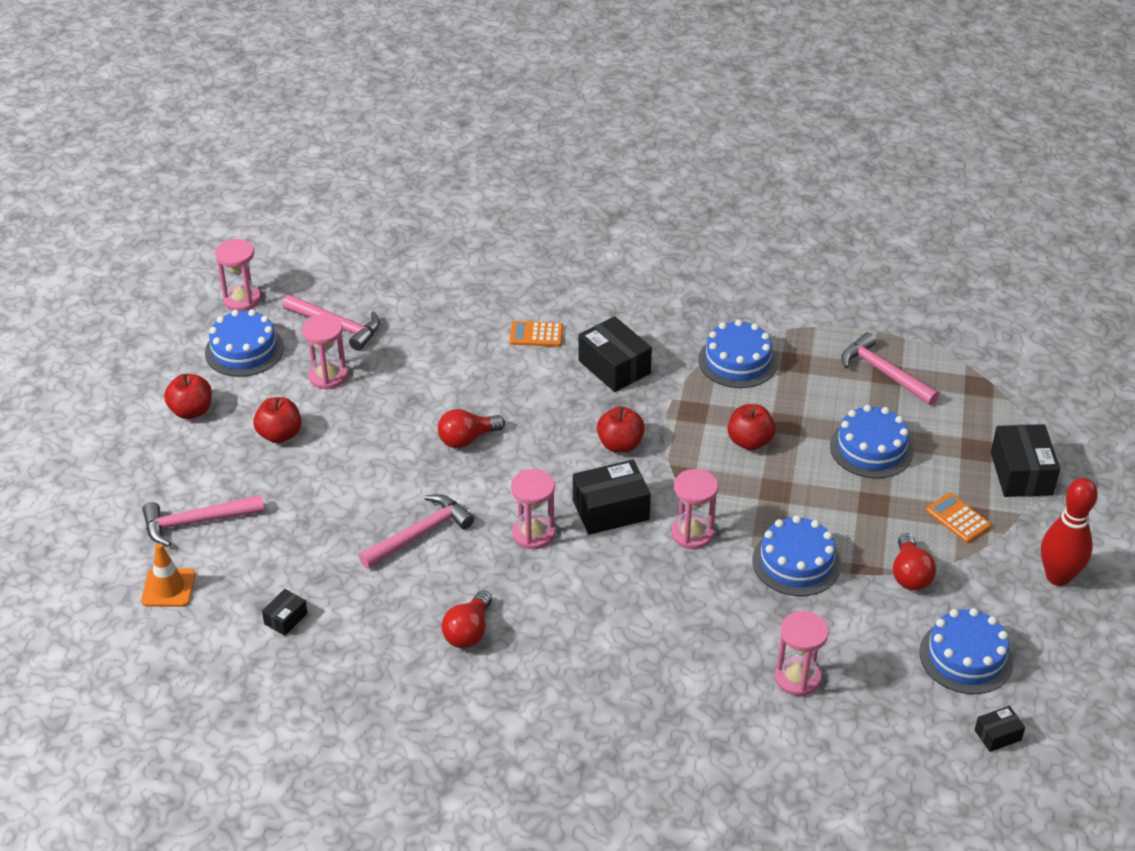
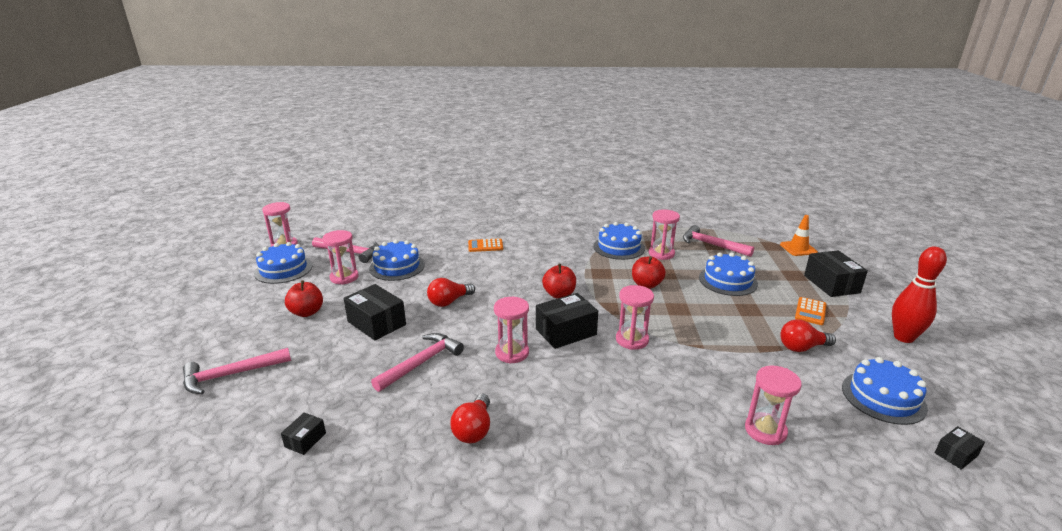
camera: 10 degrees left, 15 degrees down
(168, 588) = (196, 428): orange traffic cone -> orange traffic cone (798, 248)
(191, 411) = (239, 305): red apple -> none
(614, 367) = (541, 256): black box -> black box (376, 323)
(796, 562) = (716, 349): blue cake -> blue cake (397, 266)
(797, 383) = (661, 254): none -> pink hourglass
(910, 574) = (802, 347): red light bulb -> red light bulb turned 90 degrees clockwise
(958, 518) = (810, 311): orange calculator -> orange calculator turned 105 degrees counterclockwise

